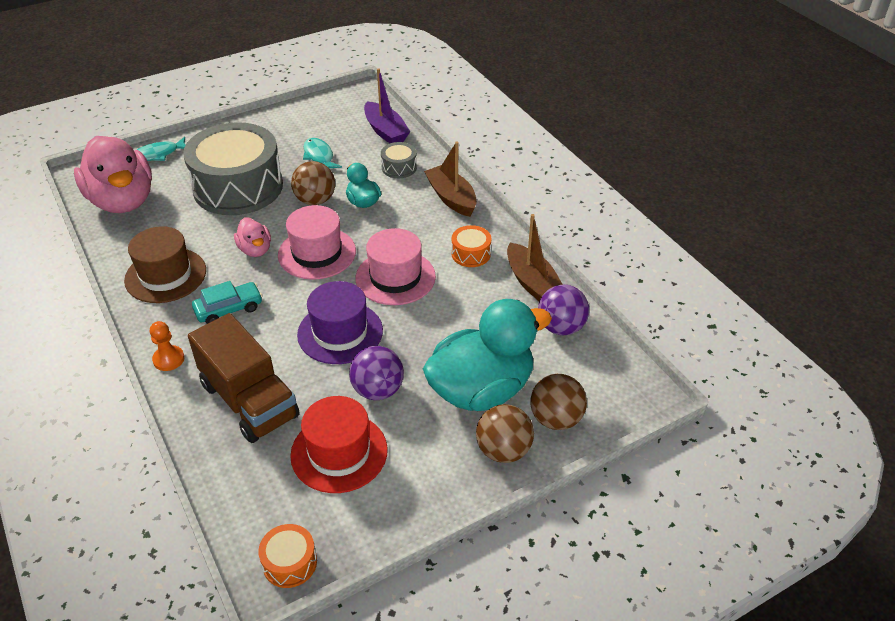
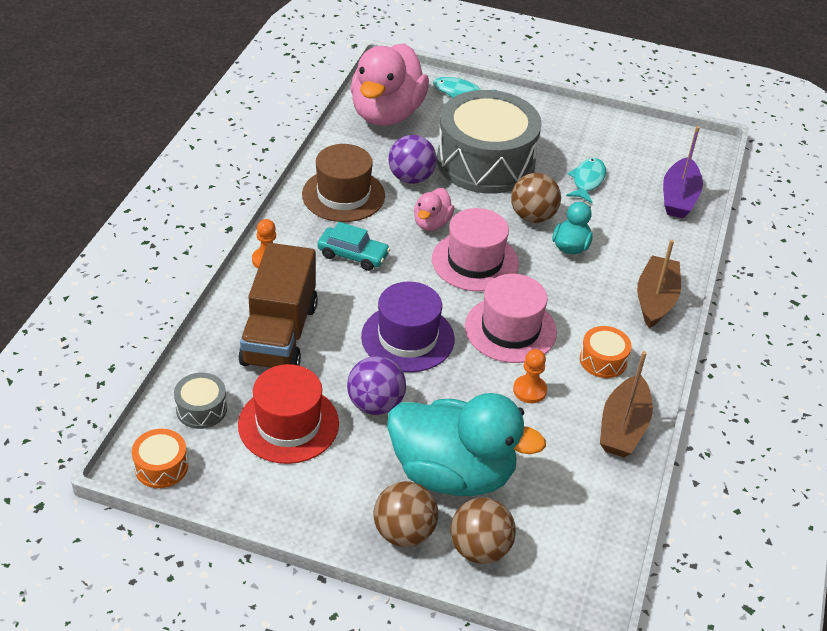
camera: 45 degrees right, 0 degrees up
(399, 167) = (645, 239): grey drum -> grey drum (201, 409)
(455, 304) = (529, 390): none -> orange pawn
(561, 327) = (593, 484): purple ball -> purple ball (411, 178)

